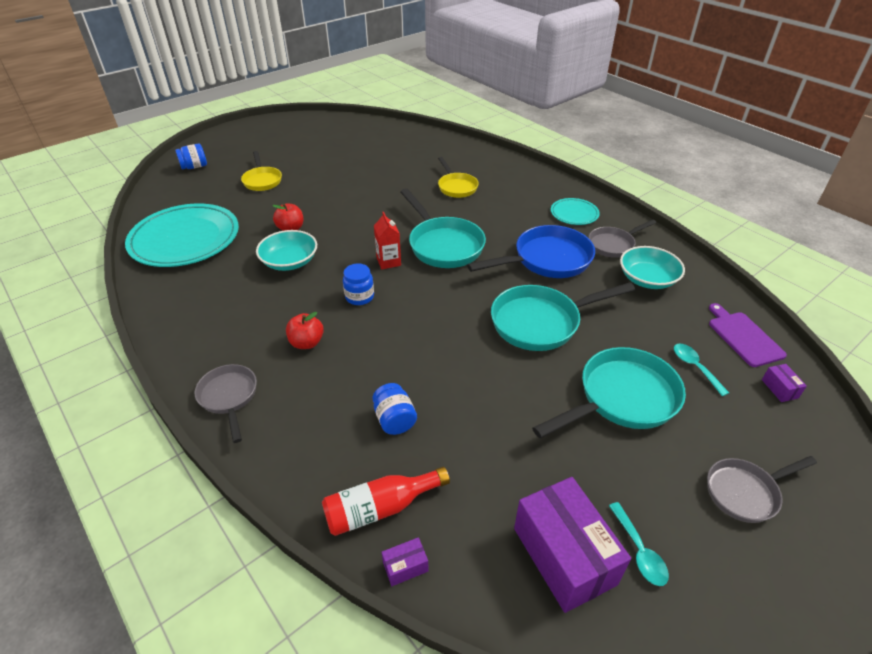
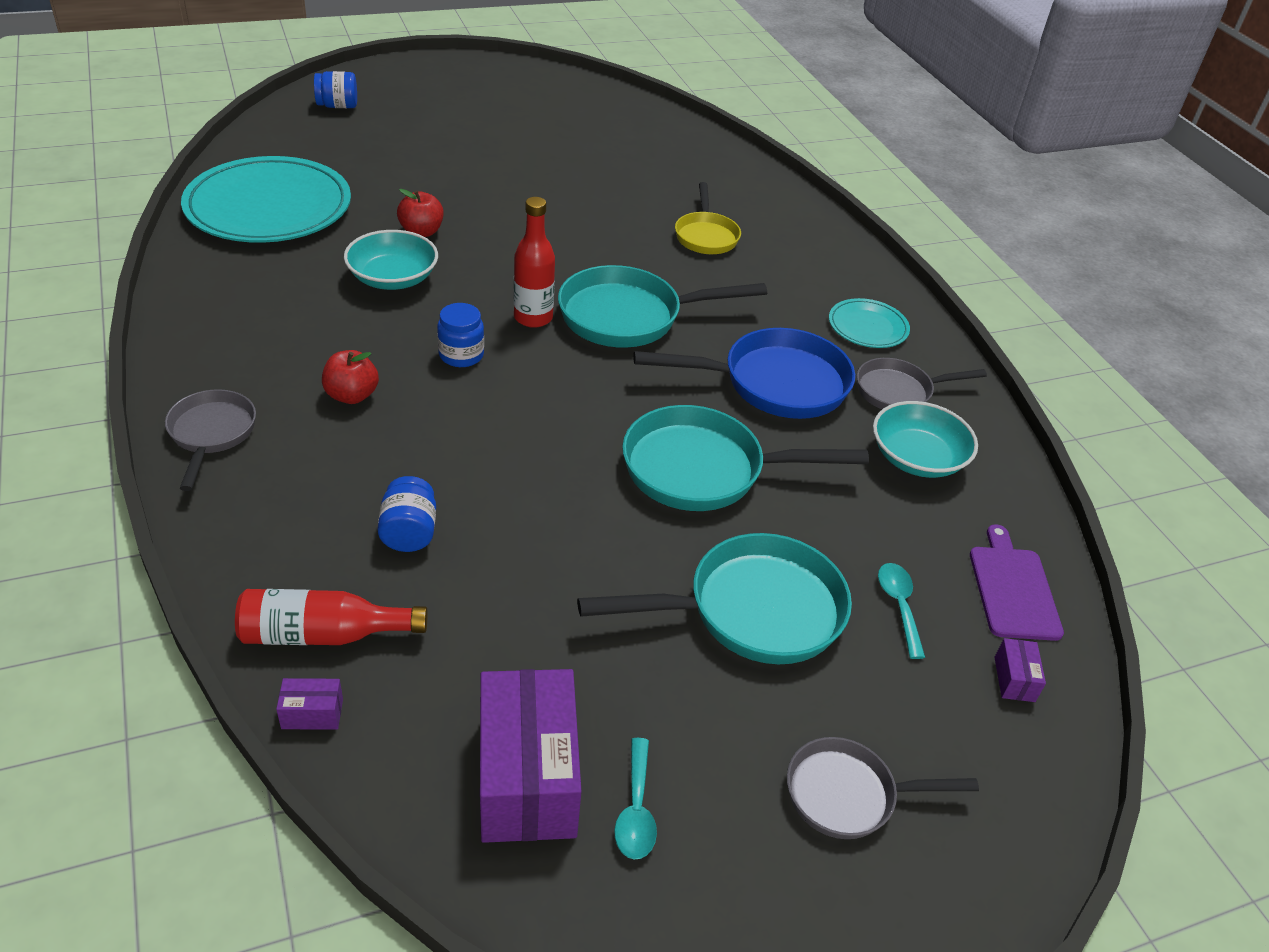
camera: 15 degrees right, 0 degrees up
(262, 180) = (421, 150): yellow pan -> none
(388, 261) = (533, 318): red carton -> red bottle
(443, 245) = (629, 317): turquoise pan -> turquoise pan turned 90 degrees clockwise

